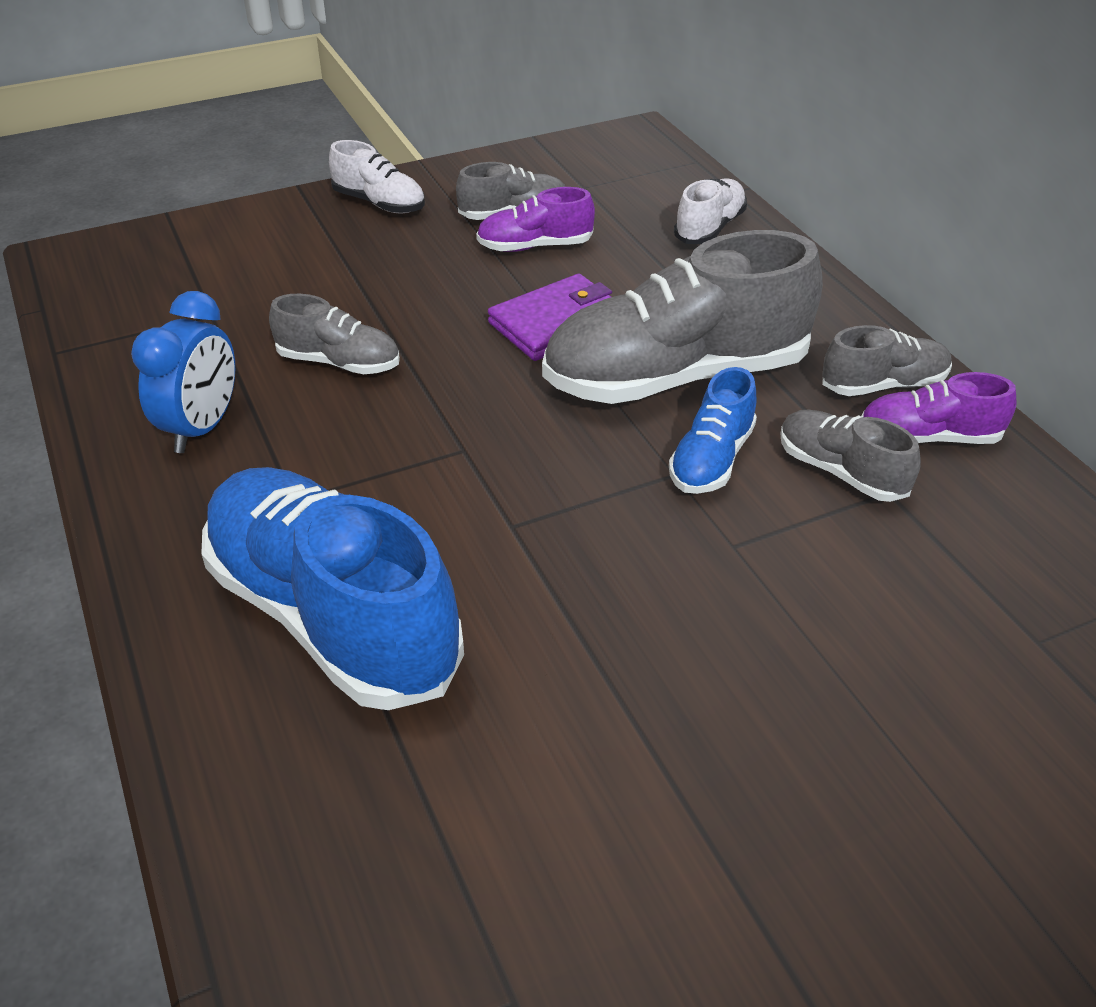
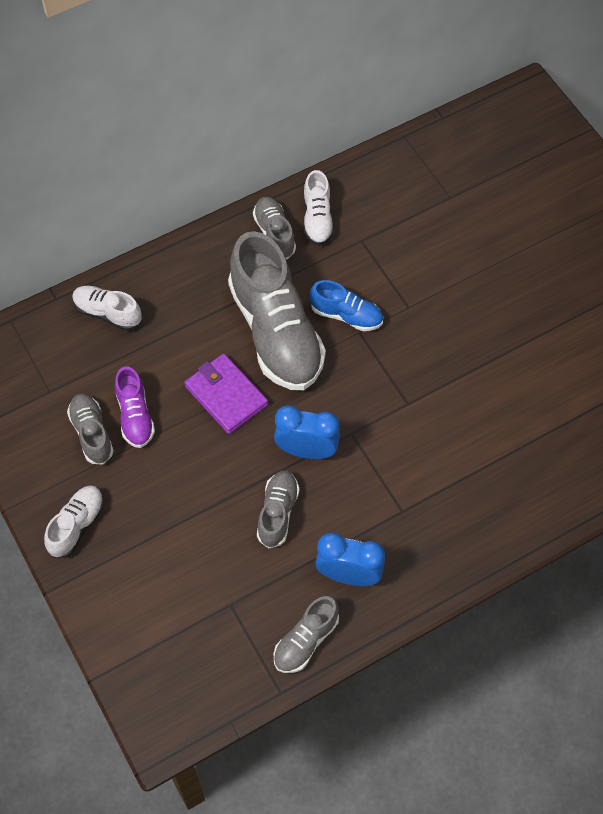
camera: 95 degrees left, 20 degrees up
(332, 616) = (481, 474): blue shoe -> none
(441, 397) = (306, 450): none -> blue clock
(840, 472) = (349, 259): grey shoe -> grey shoe (305, 641)
(928, 437) = (317, 219): purple shoe -> white shoe

